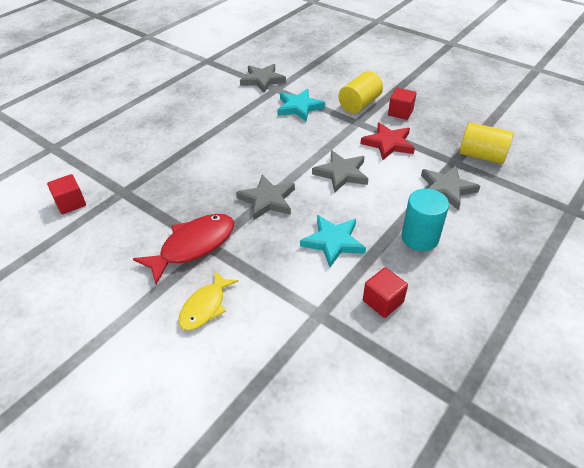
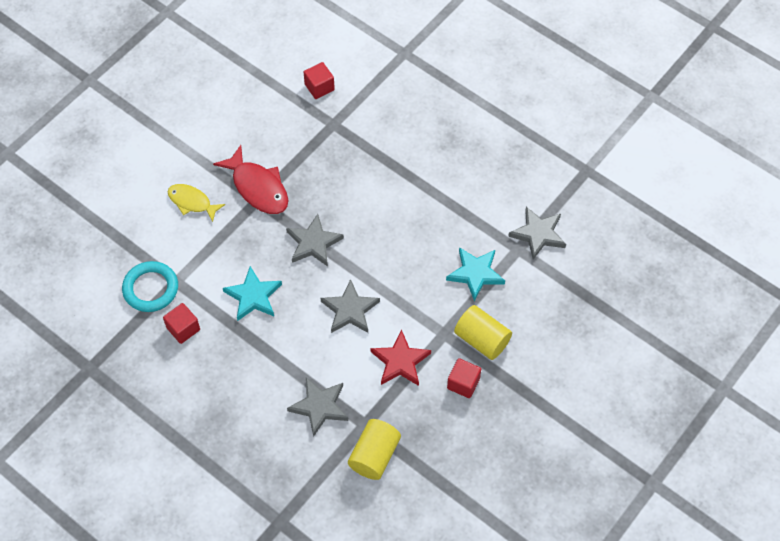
camera: 90 degrees right, 15 degrees up
(331, 340) = (151, 289): none -> turquoise ring
(419, 238) = (252, 369): turquoise cylinder -> none

